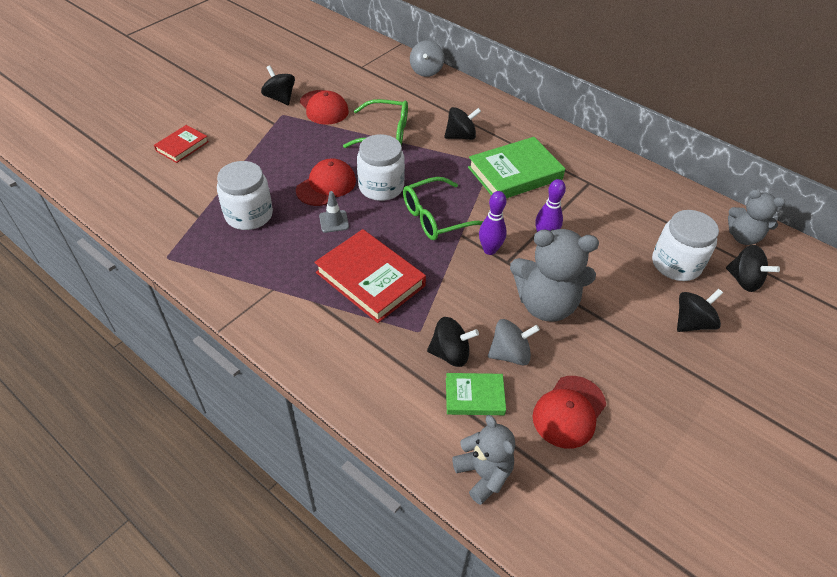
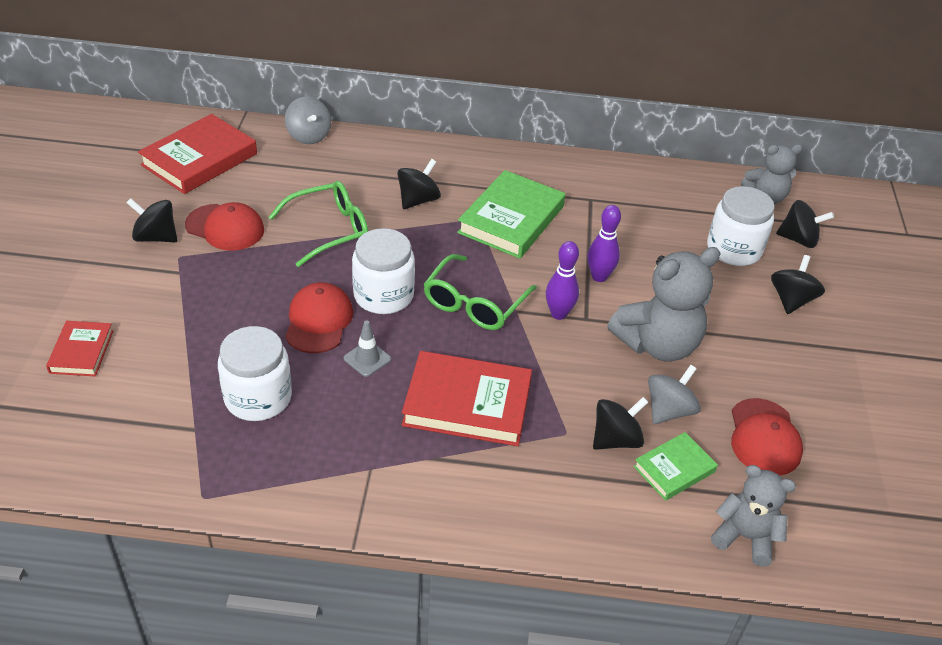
camera: 35 degrees left, 5 degrees down
(346, 62) = (199, 159): none -> red book

